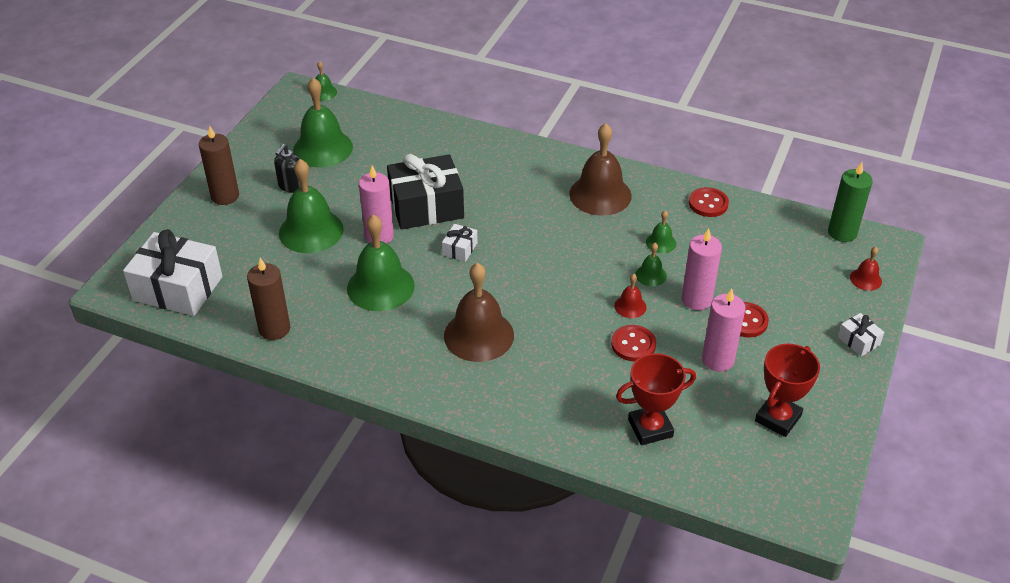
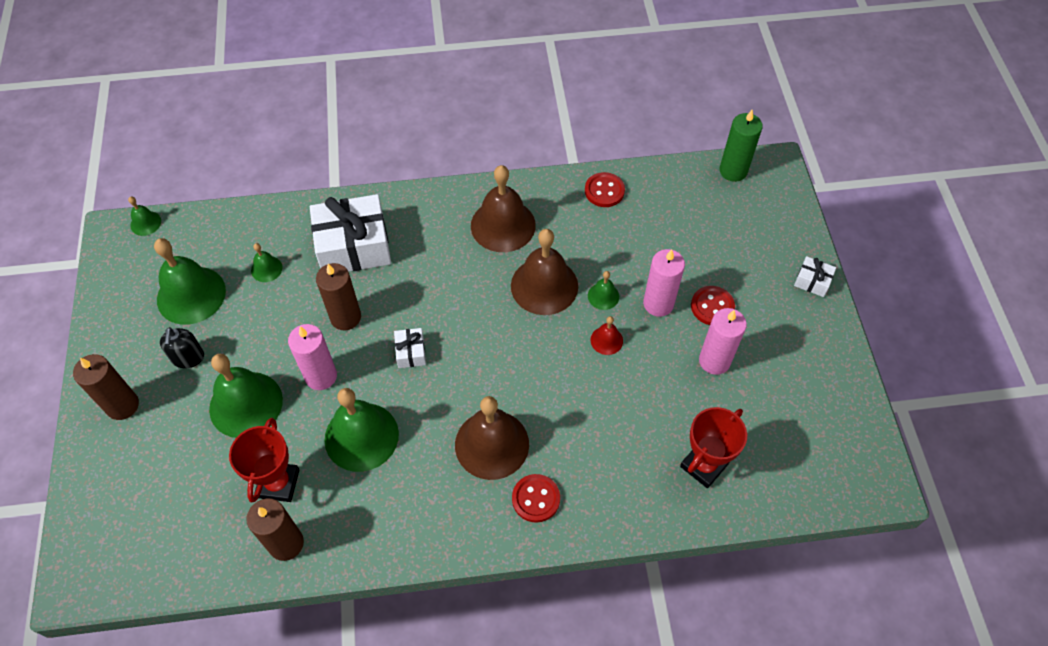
camera: 30 degrees left, 15 degrees up
(178, 288) = (148, 548): white gift -> white gift (354, 247)
(426, 206) = (345, 317): black gift -> brown candle
(604, 248) = (544, 286): none -> brown bell
(633, 344) = (635, 382): red button -> red button (536, 499)
(661, 243) = (590, 255): green bell -> green bell (266, 269)
(778, 418) = (798, 397): red trophy -> red trophy (278, 483)
(865, 279) = (780, 212): red bell -> none

